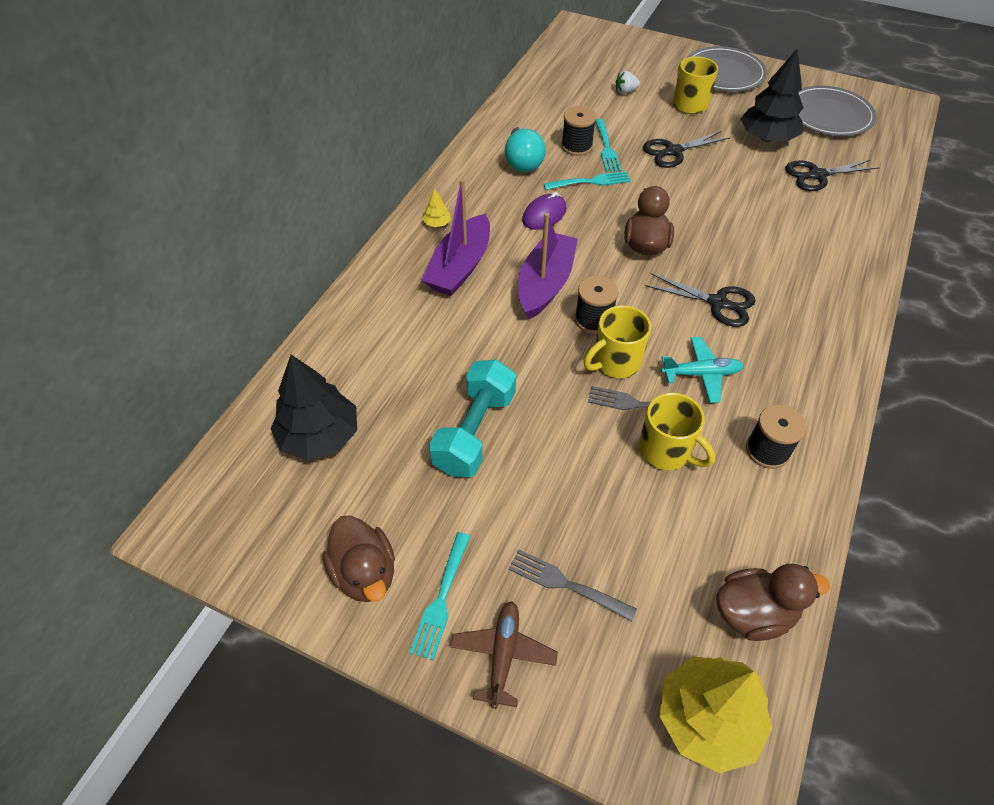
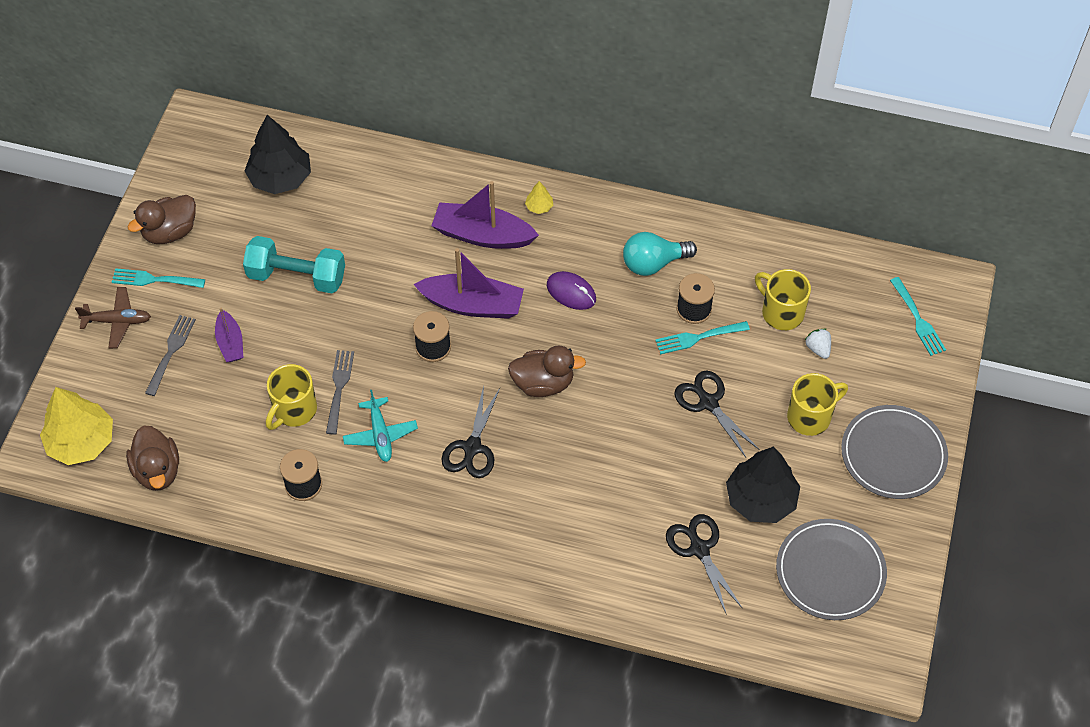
camera: 80 degrees right, 5 degrees up
(561, 511) = (230, 342): none -> purple boat
(590, 182) = (634, 327): turquoise fork -> turquoise fork (917, 319)
(615, 362) = (384, 368): yellow mug -> yellow mug (781, 312)

